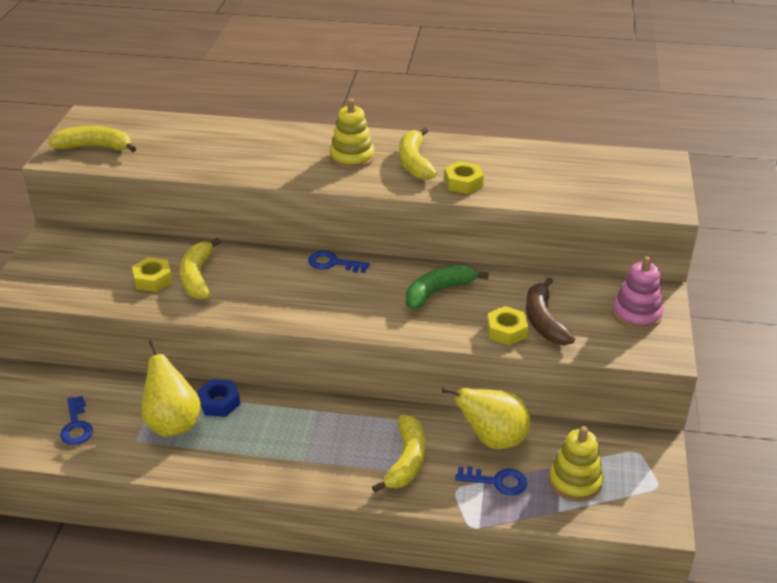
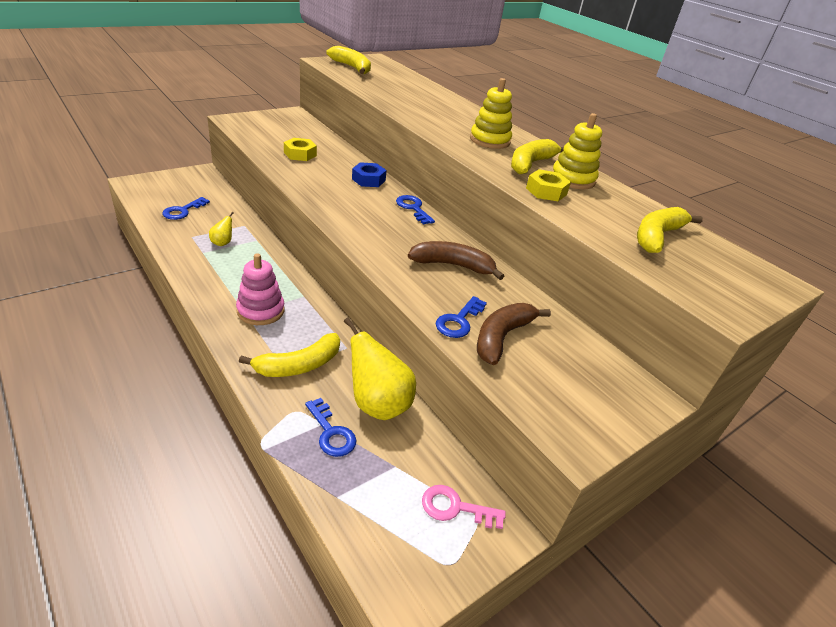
camera: 40 degrees right, 0 degrees up
(173, 423) = (222, 243): yellow pear -> yellow pear, size x0.47
(197, 277) = (324, 167): yellow banana -> yellow banana (657, 236)
(219, 402) = (262, 251): blue nut -> blue nut (368, 180)
(438, 292) = (453, 265): green banana -> brown banana
(506, 331) = (459, 321): yellow nut -> blue key
(575, 482) = (386, 489): yellow stacking toy -> yellow stacking toy (573, 179)
(620, 457) = (455, 508): none -> pink key
(636, 314) = (599, 394): pink stacking toy -> pink stacking toy (260, 311)

